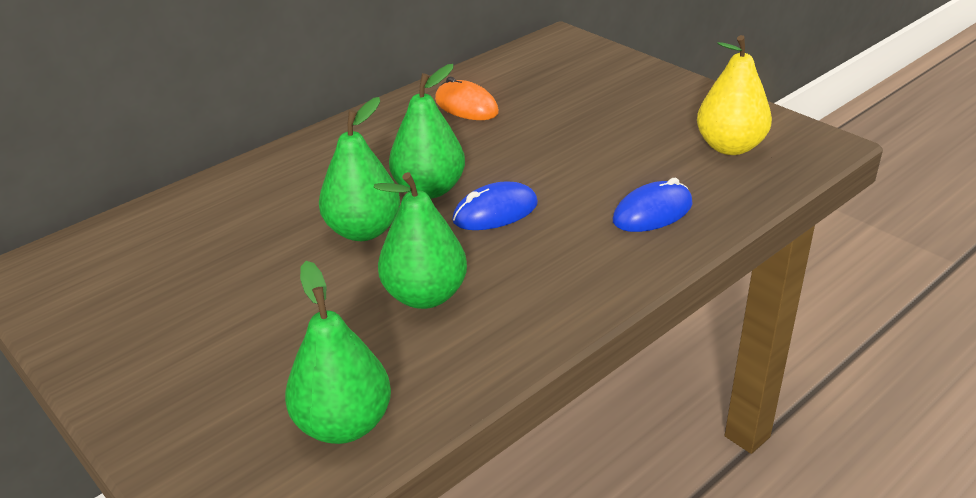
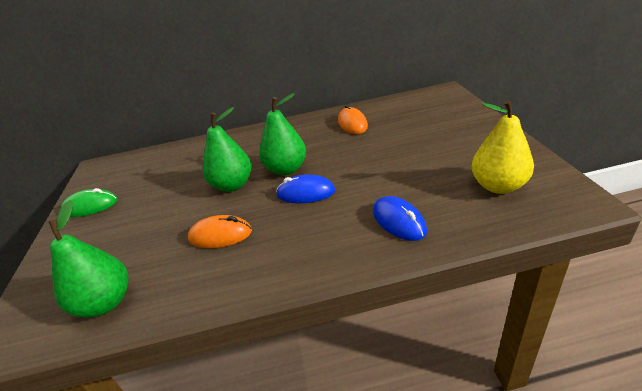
camera: 35 degrees right, 0 degrees up
(114, 329) = (90, 206): none -> green mouse
(425, 295) = (220, 235): green pear -> orange mouse
(652, 212) = (398, 221): blue mouse -> blue mouse turned 60 degrees clockwise

